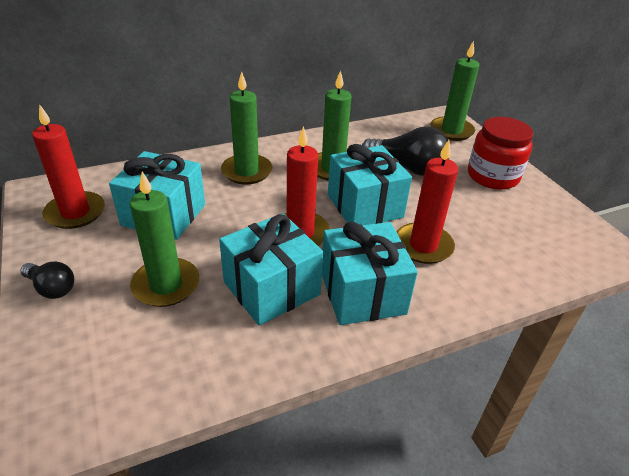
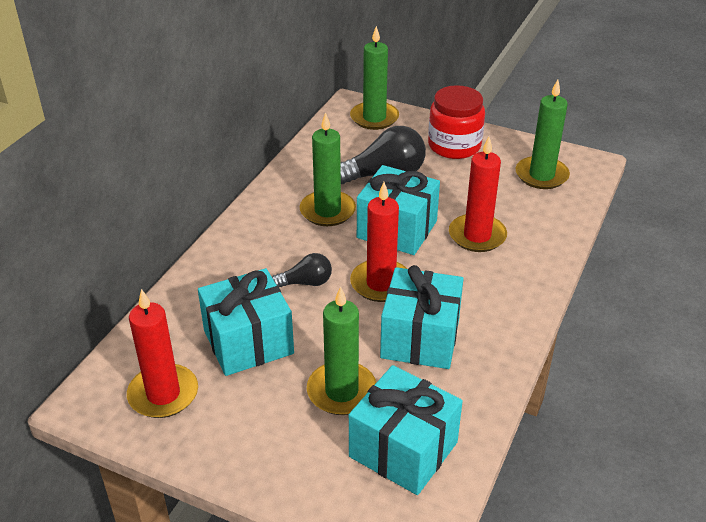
camera: 40 degrees left, 0 degrees up
(52, 288) = (255, 460): black light bulb -> black light bulb (306, 283)
(247, 171) = (259, 258): green candle -> green candle (541, 175)
(362, 293) = (483, 298): turquoise gift -> turquoise gift (403, 449)

